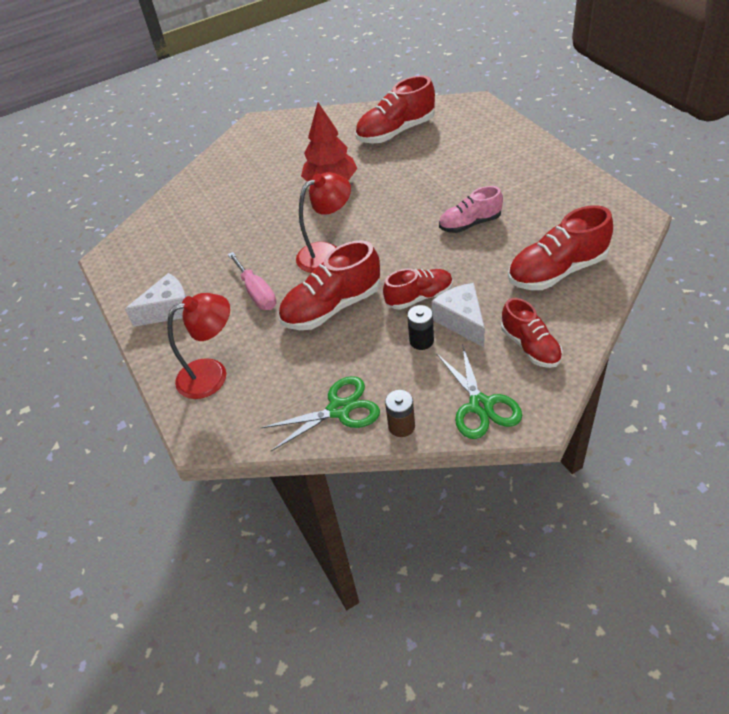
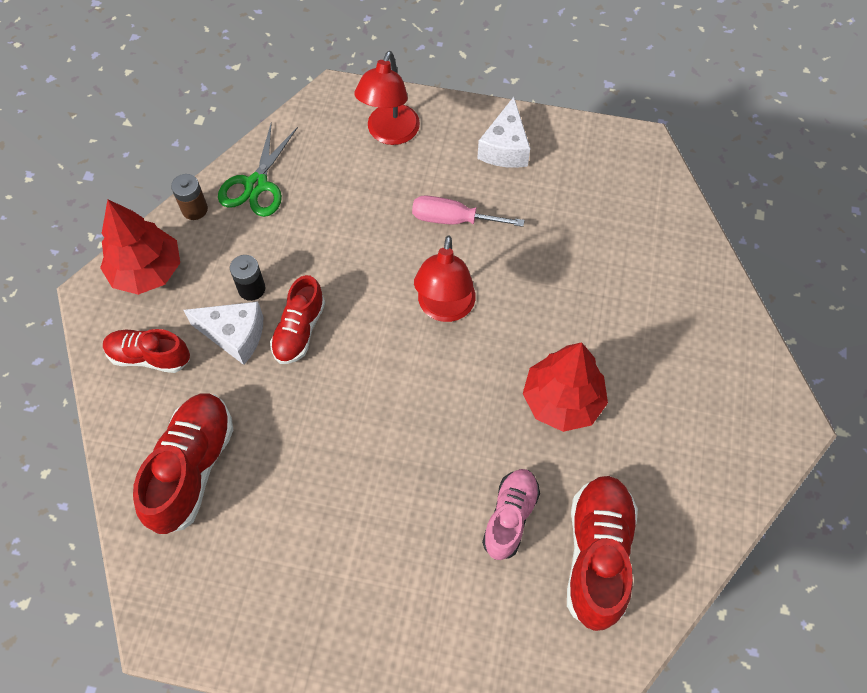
camera: 125 degrees right, 15 degrees up
(332, 307) = (367, 258): red shoe -> none
(470, 224) = (341, 464): pink shoe -> pink shoe (510, 517)
(480, 405) = (147, 271): green scissors -> red tree

